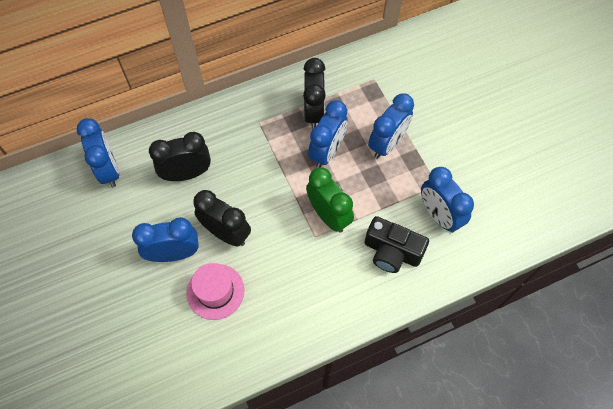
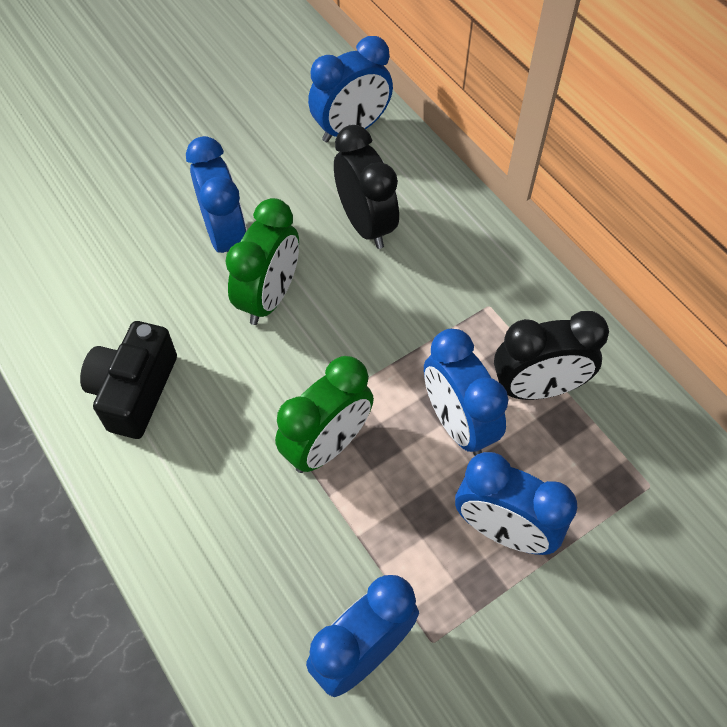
camera: 80 degrees right, 5 degrees down
(215, 291) = (169, 302): pink hat -> none
(226, 233) = (269, 297): black clock -> green clock
(327, 152) = (457, 423): blue clock -> blue clock turned 45 degrees clockwise
(392, 252) = (270, 567): black camera -> black camera (134, 391)

